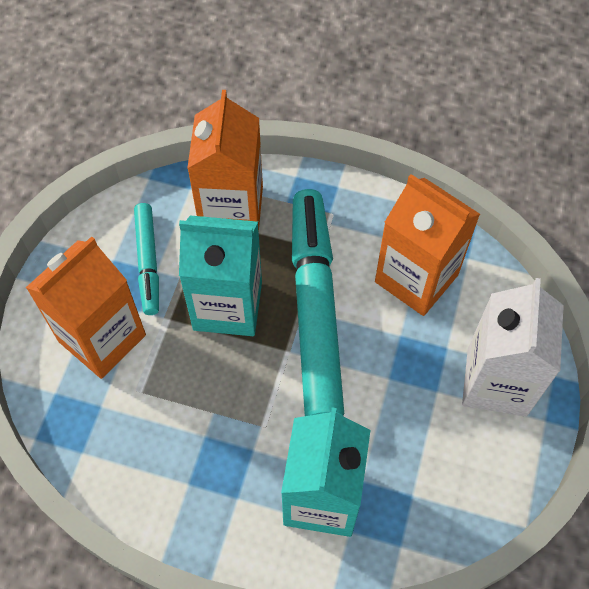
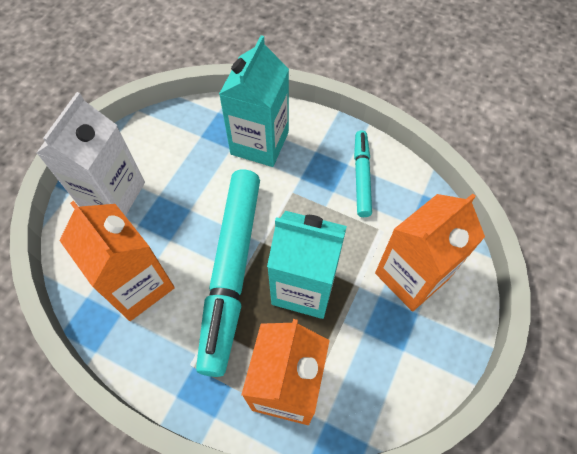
camera: 170 degrees left, 0 degrees up
(148, 262) = (371, 341): turquoise marker -> turquoise marker (361, 176)

